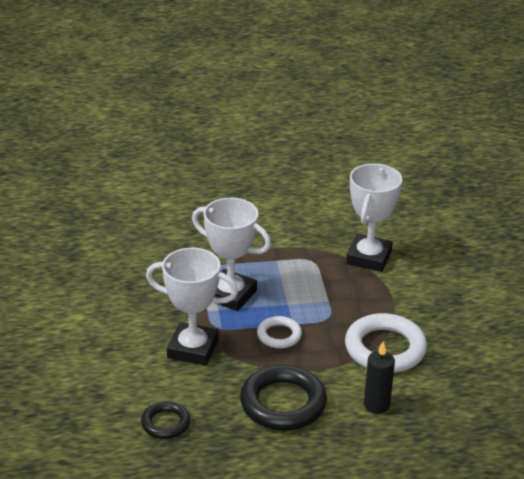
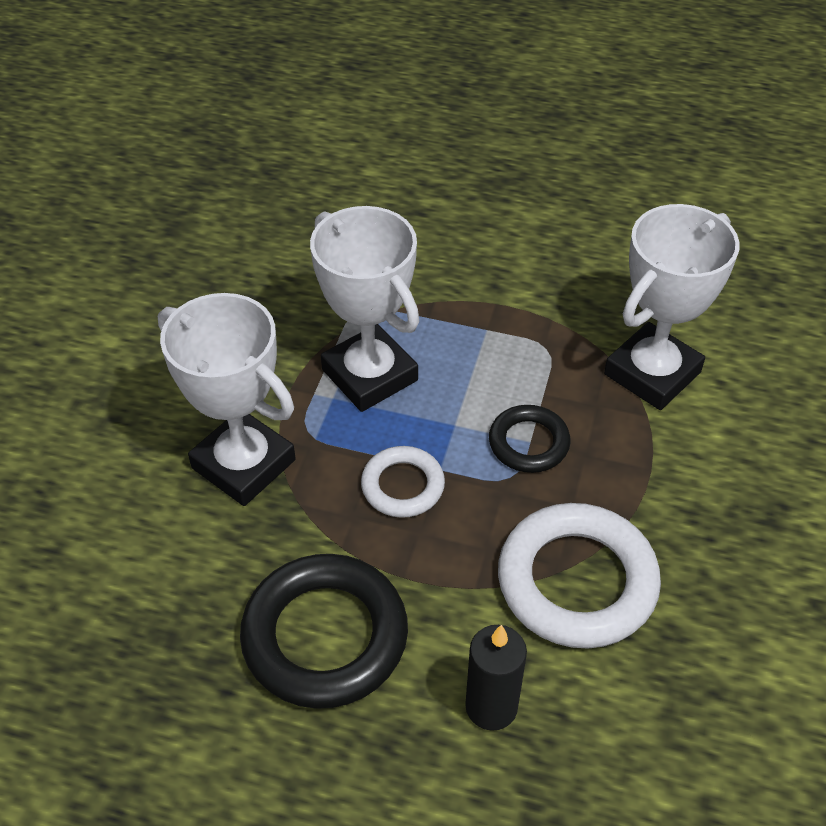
camera: 25 degrees right, 15 degrees up
(165, 423) = (106, 603): black ring -> black ring (528, 443)

